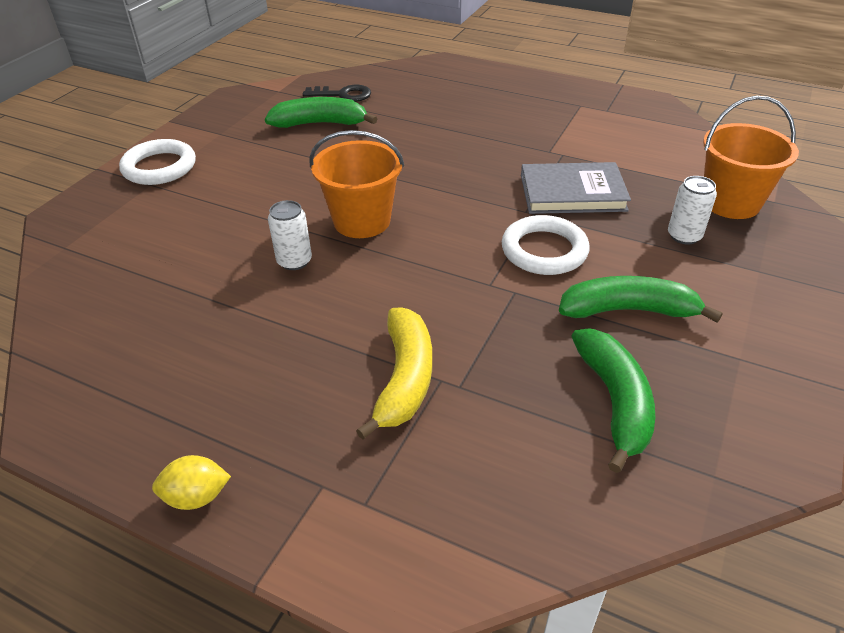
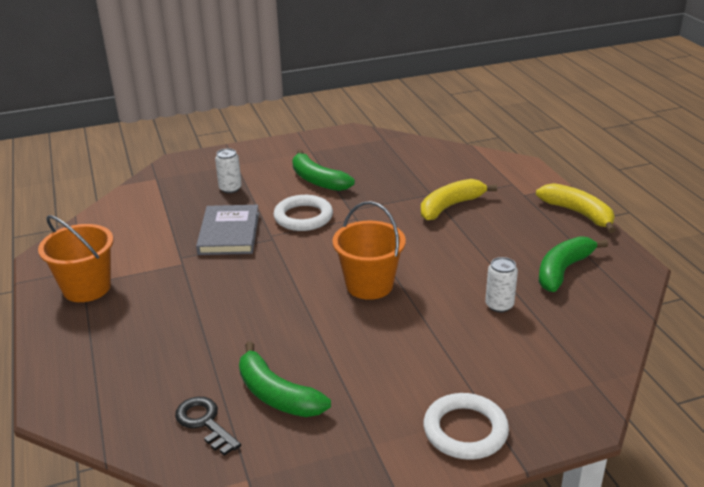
camera: 135 degrees left, 10 degrees down
(197, 497) = (578, 213): yellow lemon -> yellow banana
(294, 261) = (440, 283): white can -> white can (499, 305)
(572, 193) = (229, 233): grey book -> grey book turned 45 degrees clockwise
(615, 401) = (380, 164): green banana -> green banana (563, 270)
(730, 202) = (174, 188): orange bucket -> orange bucket (87, 288)

